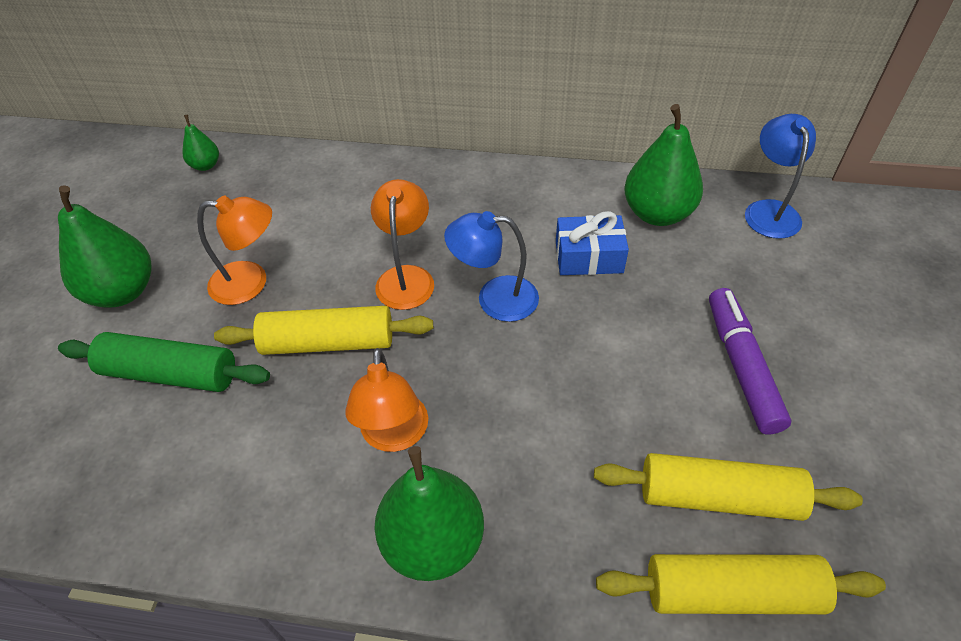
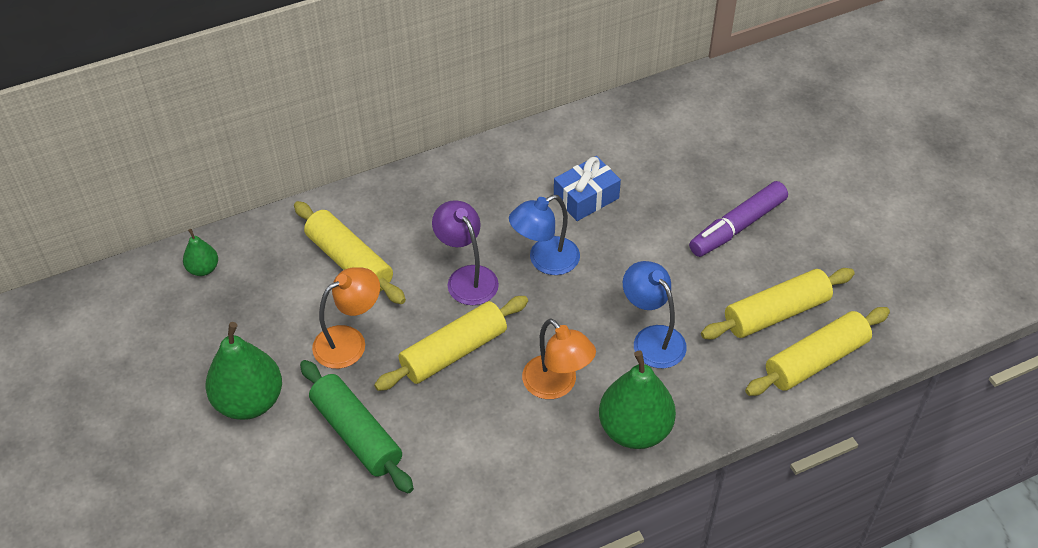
camera: 35 degrees left, 0 degrees up
(170, 373) = (357, 434): green rolling pin -> green rolling pin turned 75 degrees clockwise
(320, 213) = (350, 261): none -> yellow rolling pin
(406, 277) = (467, 277): orange lamp -> purple lamp
(657, 213) = (609, 140): green pear -> none
(741, 366) = (738, 226): purple marker -> purple marker turned 90 degrees counterclockwise
(769, 210) = (683, 102): blue lamp -> blue lamp (652, 338)

